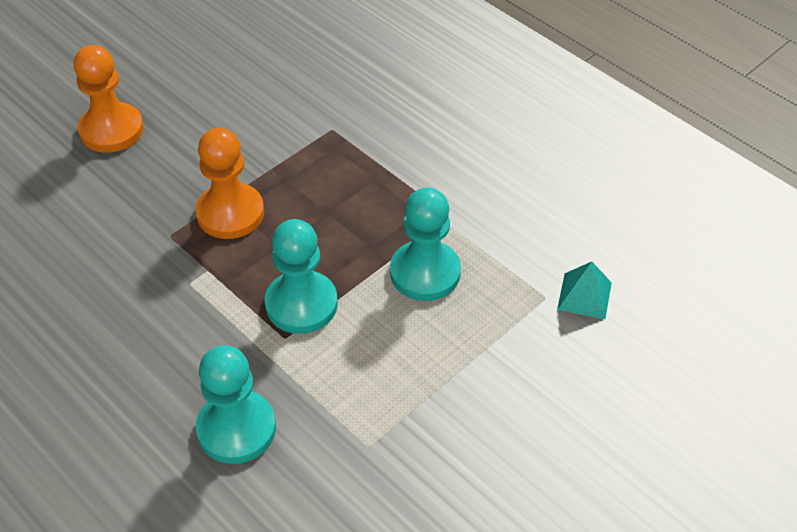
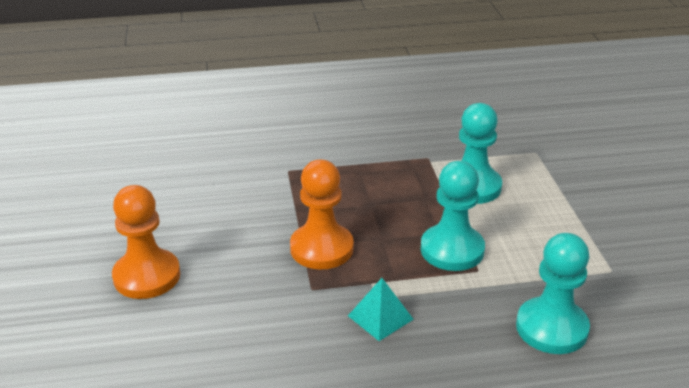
camera: 55 degrees left, 15 degrees down
(584, 296) = (547, 138): turquoise pyramid -> turquoise pyramid (380, 317)

